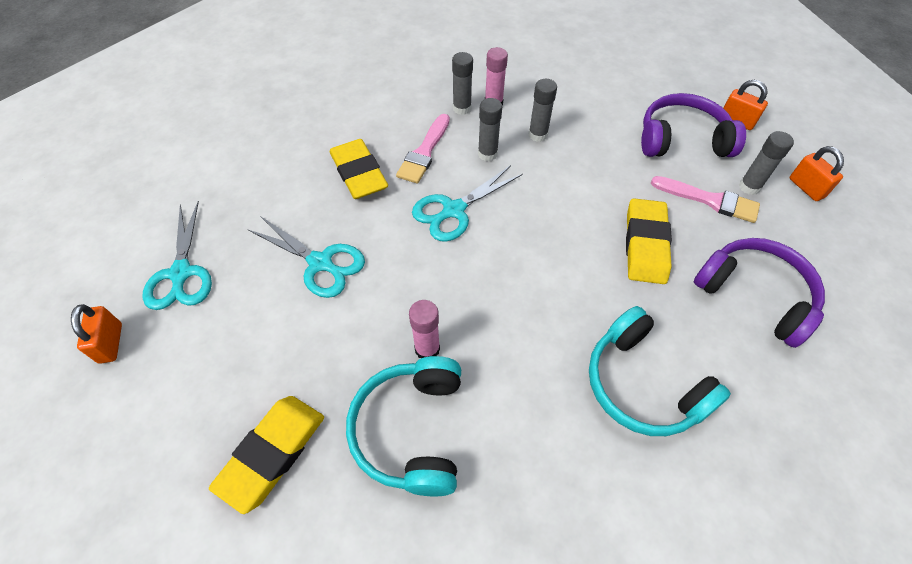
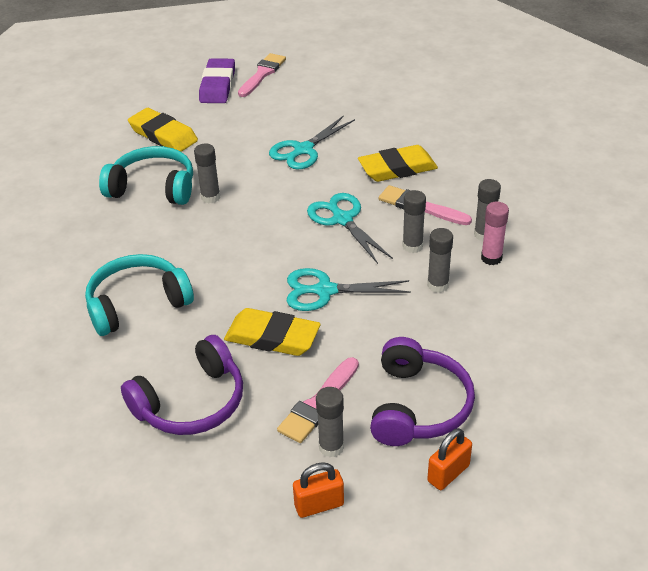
camera: 100 degrees right, 15 degrees down
(111, 343) = (262, 74): orange padlock -> pink brush
(131, 403) = (217, 85): none -> purple eraser
(181, 273) = (310, 93): turquoise scissors -> turquoise scissors (325, 291)
(427, 349) = (210, 197): pink glue stick -> grey glue stick

